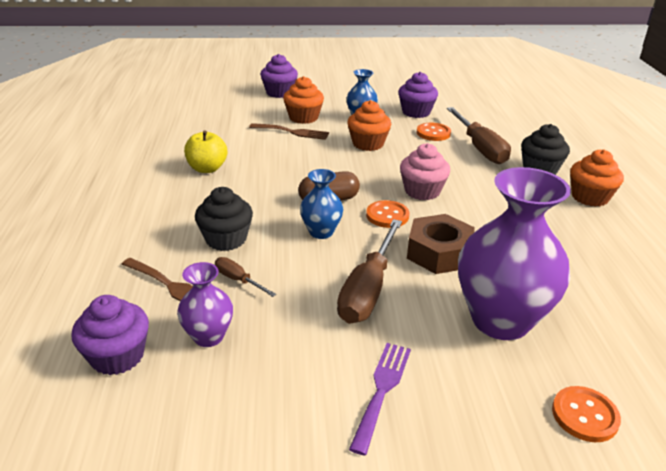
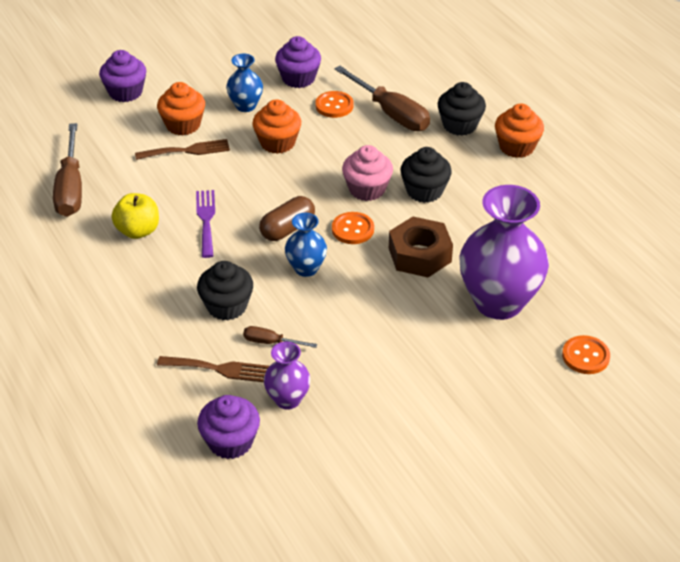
camera: 25 degrees left, 10 degrees up
(368, 289) = (383, 312): brown screwdriver -> brown screwdriver (71, 188)
(382, 390) = (444, 390): purple fork -> purple fork (206, 220)
(476, 206) = (424, 191): none -> black cupcake

